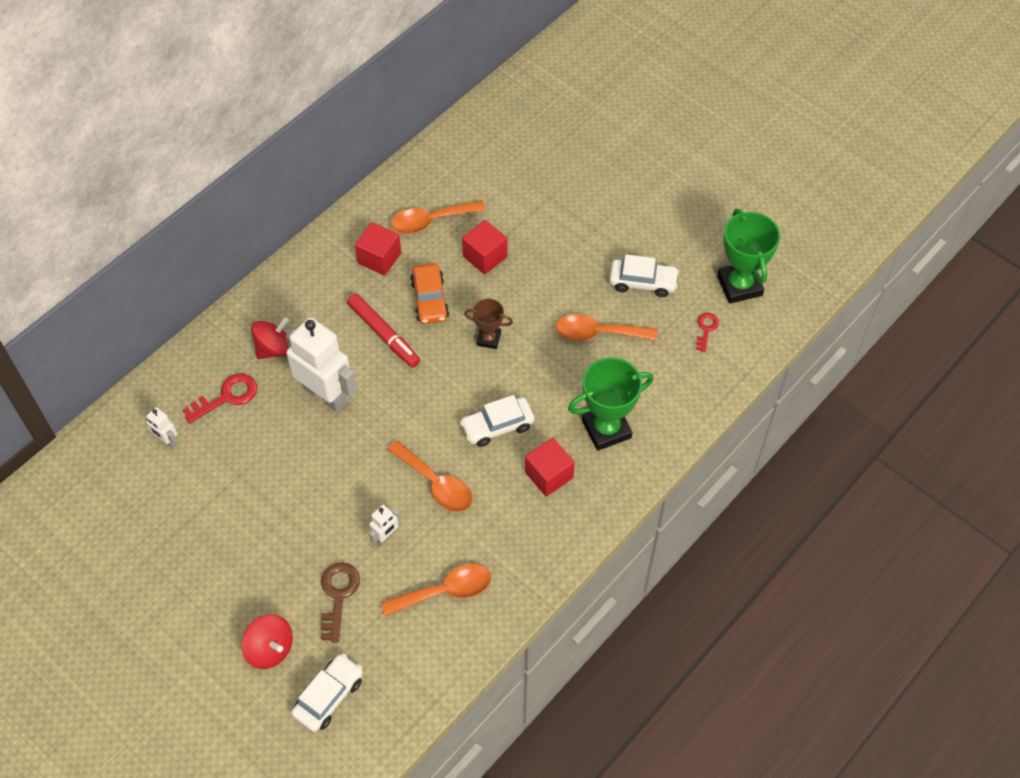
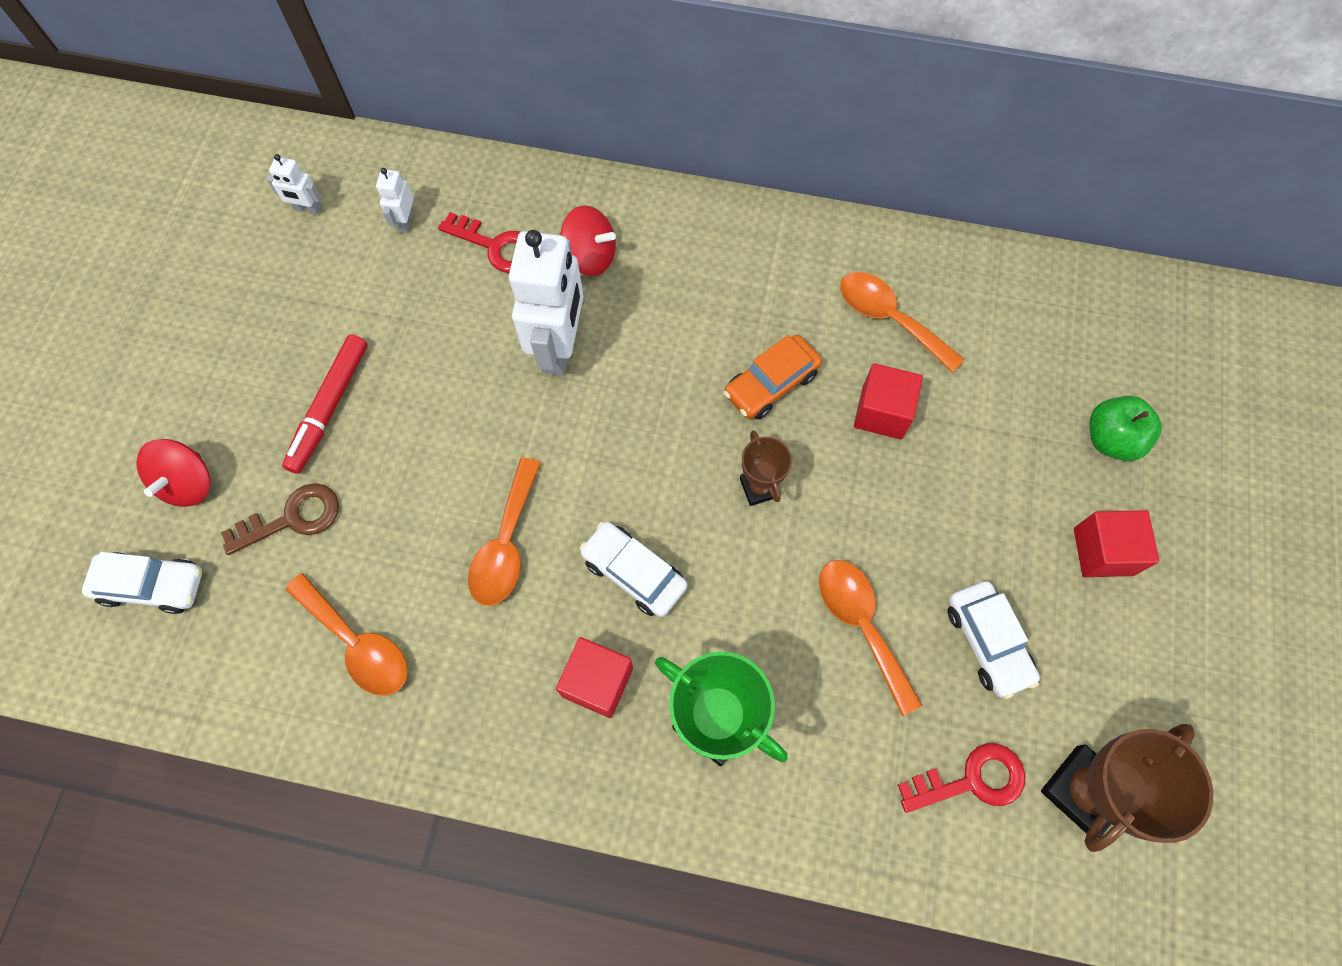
camera: 60 degrees right, 10 degrees up
(379, 258) = (792, 293): red cube -> red cube (1103, 551)
(384, 334) = (685, 361): red marker -> red marker (330, 407)
(386, 536) = (400, 527): white robot -> white robot (307, 209)
(572, 164) = (1111, 439): none -> green apple
(706, 329) = (972, 780): red key -> red key, size x1.63
(739, 285) = (1083, 791): green trophy -> brown trophy

